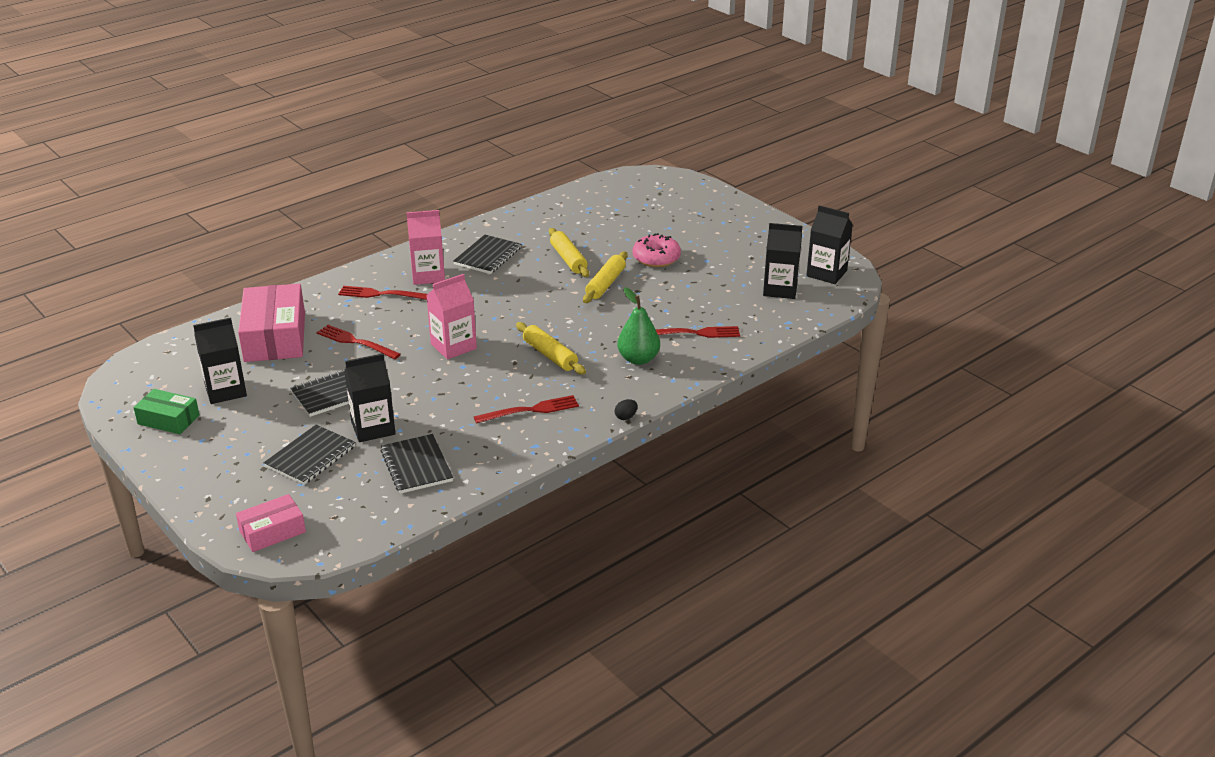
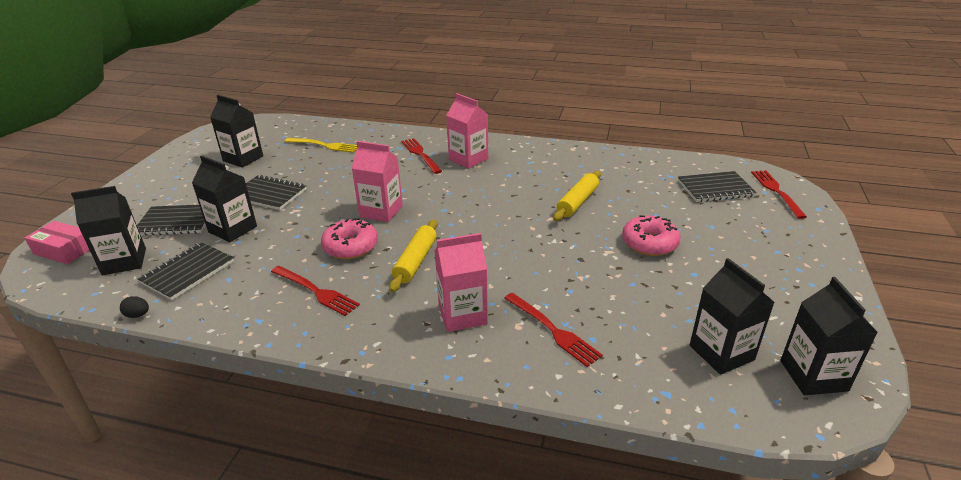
camera: 55 degrees right, 0 degrees up
(168, 420) = (194, 157): green box -> none
(275, 337) = (324, 145): pink box -> yellow fork
(348, 498) = (124, 261): none -> black carton
(355, 342) = (346, 173): red fork -> red fork (776, 191)
(487, 256) = (528, 168): black notebook -> black notebook (715, 188)
(489, 377) = (351, 247): none -> pink donut
(605, 284) = (566, 237): yellow rolling pin -> none
(626, 417) = (350, 356): black egg -> black egg (138, 315)
(638, 359) = (462, 315): green pear -> pink carton

